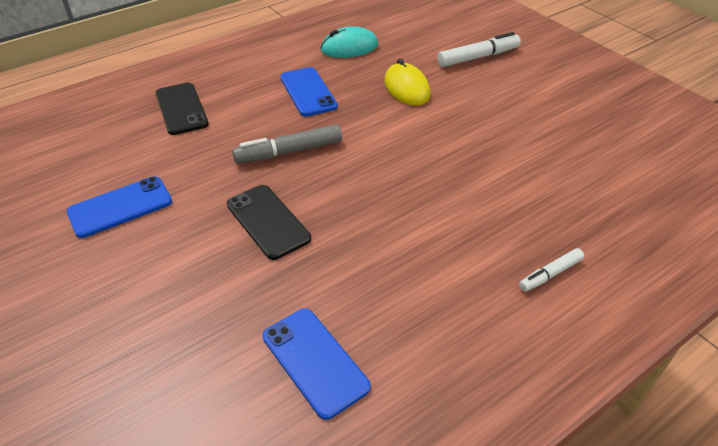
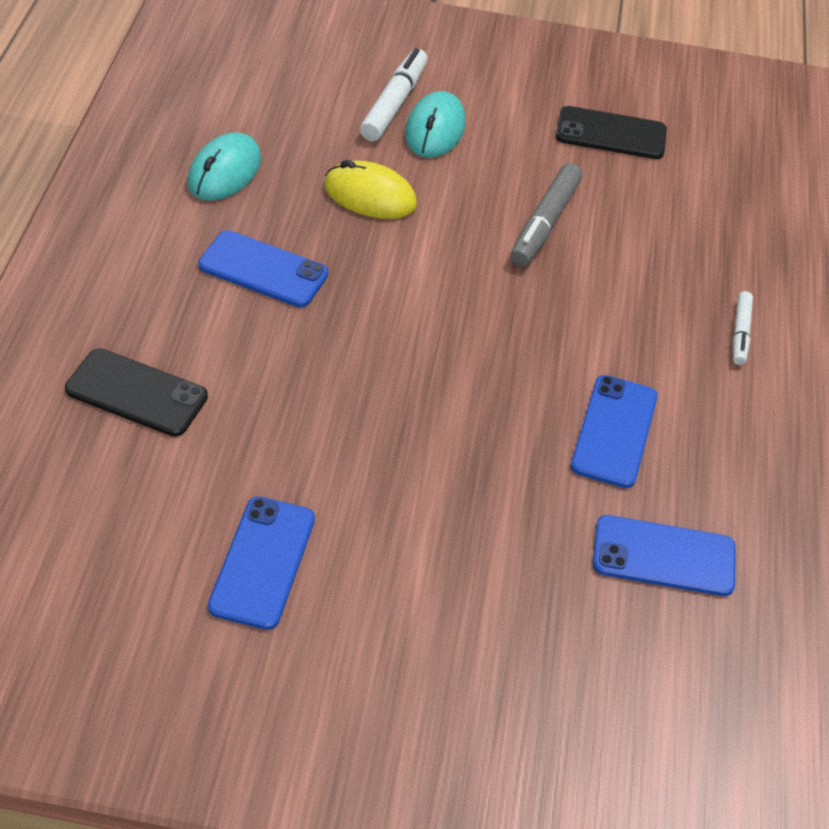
camera: 50 degrees left, 5 degrees up
(268, 221) = (444, 460): black phone -> black phone (611, 134)
(289, 152) = (352, 364): grey marker -> grey marker (544, 224)
(384, 272) = (614, 431): none -> blue phone
(485, 77) = (435, 130): none -> turquoise mouse

